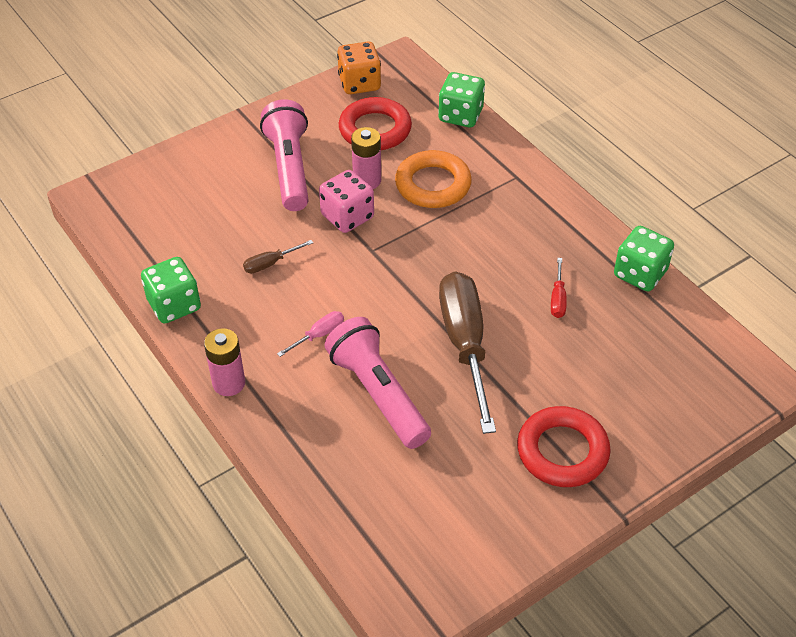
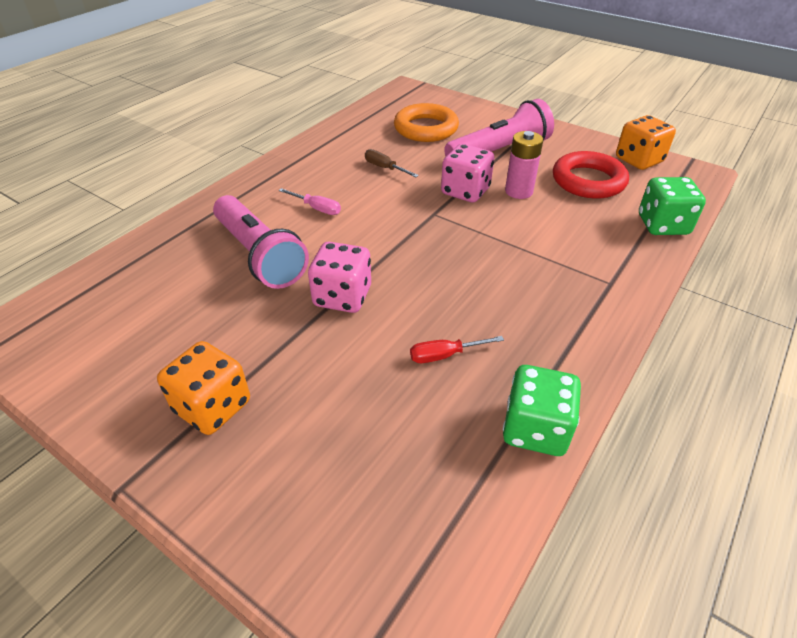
camera: 70 degrees right, 5 degrees down
(174, 305) = (318, 140): green dice -> none
(229, 383) = (249, 179): pink battery -> none
(378, 394) = (260, 255): pink flashlight -> pink flashlight turned 105 degrees clockwise
(433, 185) = (547, 229): orange ring -> orange ring (426, 128)
(465, 344) = (342, 296): brown screwdriver -> pink dice
(562, 451) = (213, 406): red ring -> orange dice

